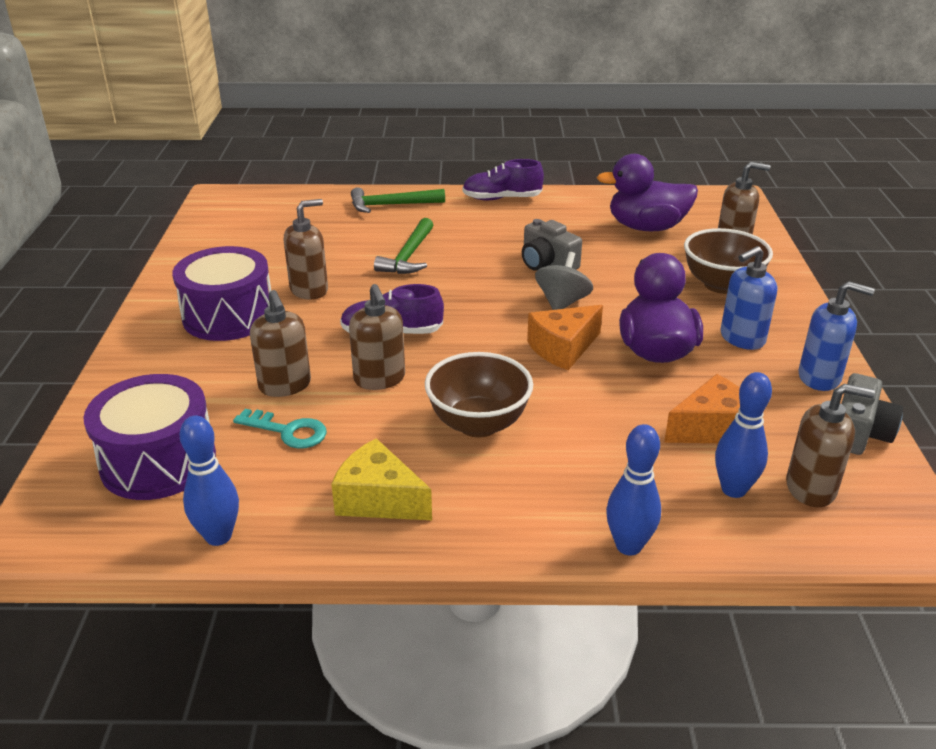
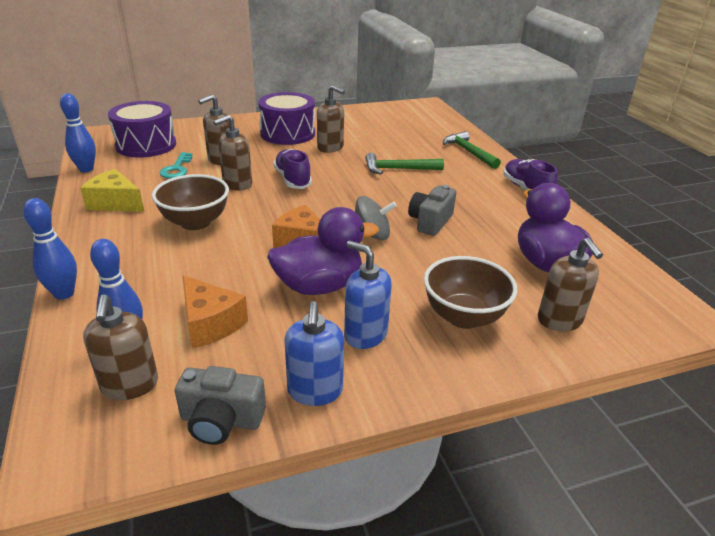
camera: 70 degrees right, 0 degrees up
(378, 499) = (115, 203): yellow cheese -> yellow cheese turned 75 degrees counterclockwise

